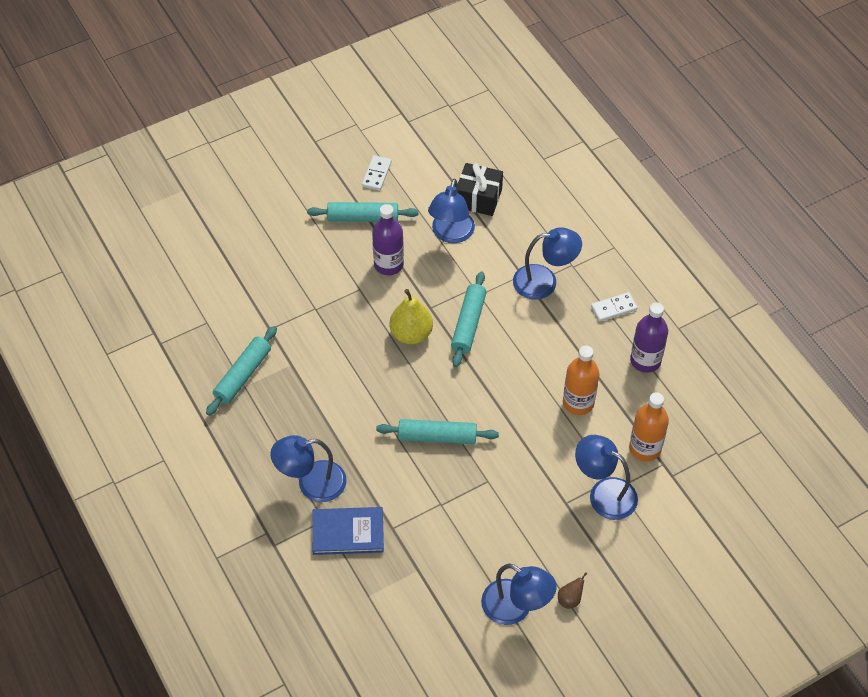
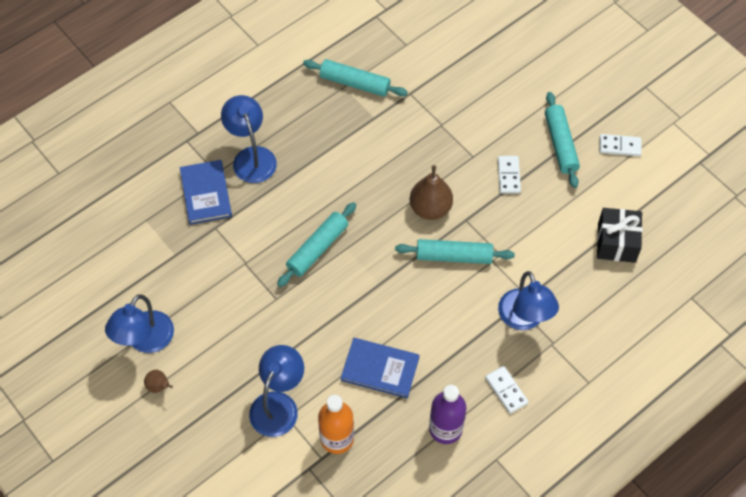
camera: 80 degrees right, 5 degrees up
(388, 264) = (509, 176): purple bottle -> white domino
(411, 334) = (430, 208): yellow pear -> brown pear
(437, 436) = (318, 248): turquoise rolling pin -> turquoise rolling pin turned 45 degrees clockwise
(451, 234) = (561, 224): blue lamp -> none
(578, 403) = (380, 369): orange bottle -> blue book

